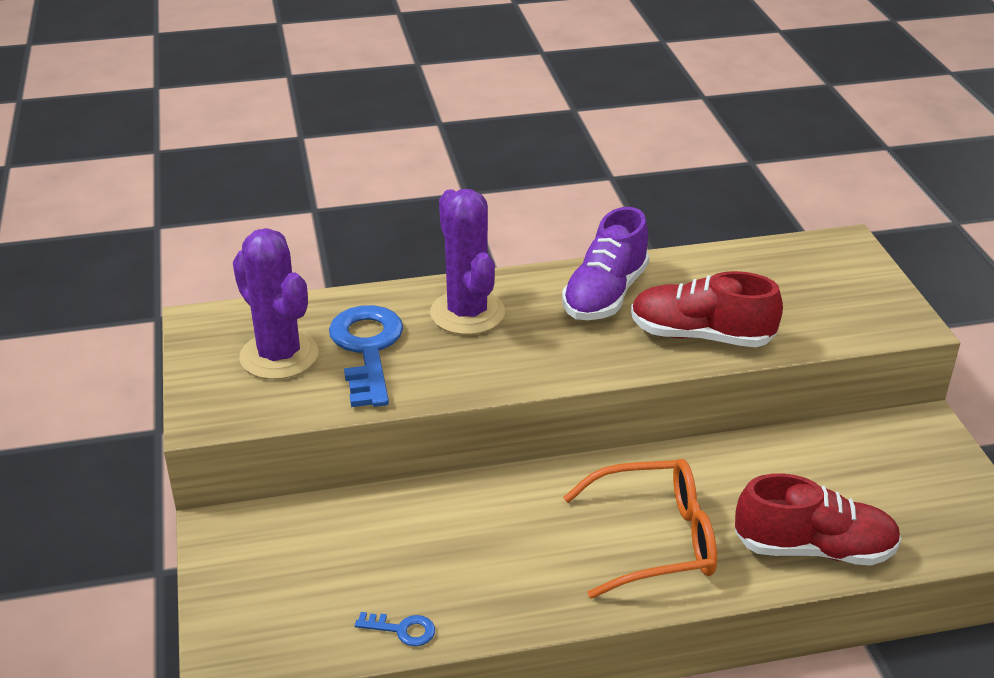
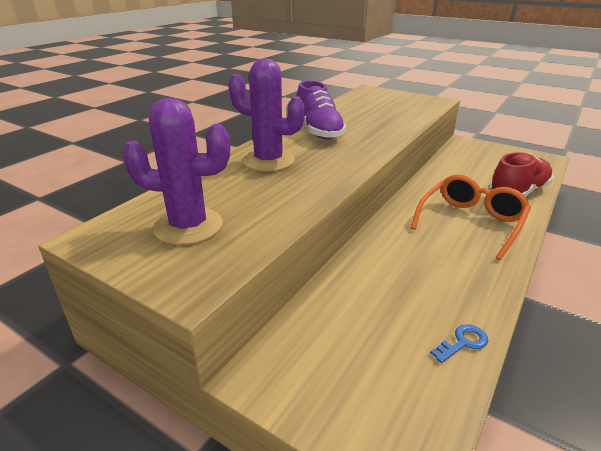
camera: 45 degrees left, 5 degrees down
(367, 349) = (242, 197): blue key -> none
(701, 336) = (384, 128): red shoe -> none

